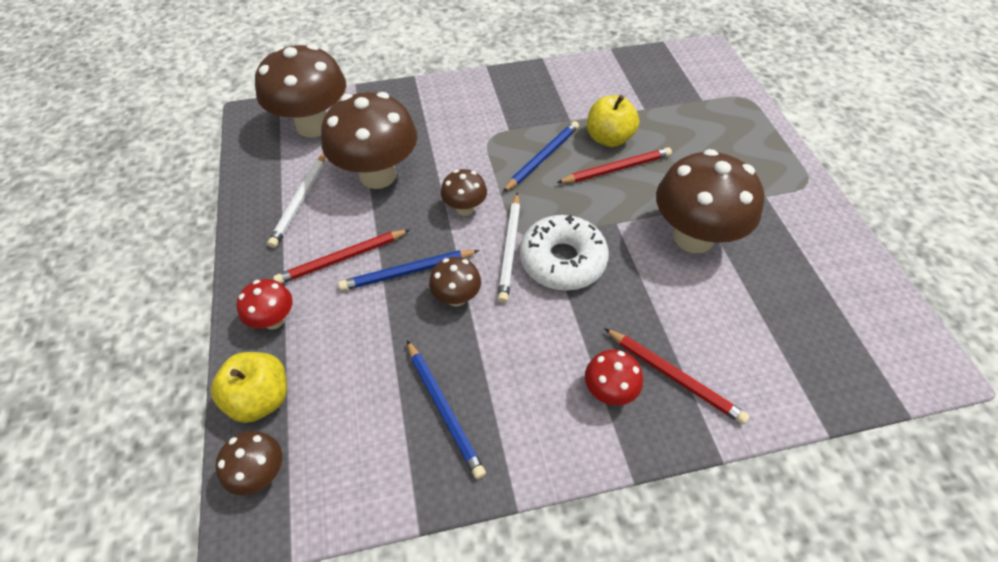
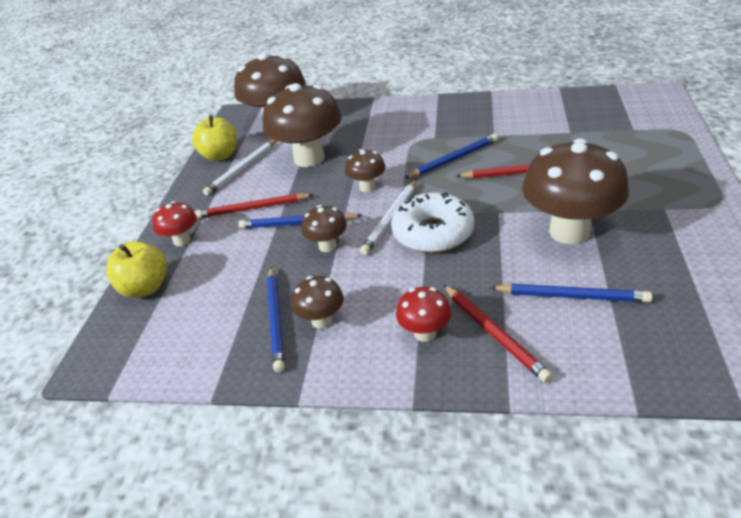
camera: 25 degrees right, 15 degrees down
(261, 473) = (119, 334): brown mushroom -> brown mushroom (322, 321)
(608, 138) = (523, 151): yellow apple -> yellow apple (220, 156)
(726, 317) = (571, 296): none -> blue pencil

